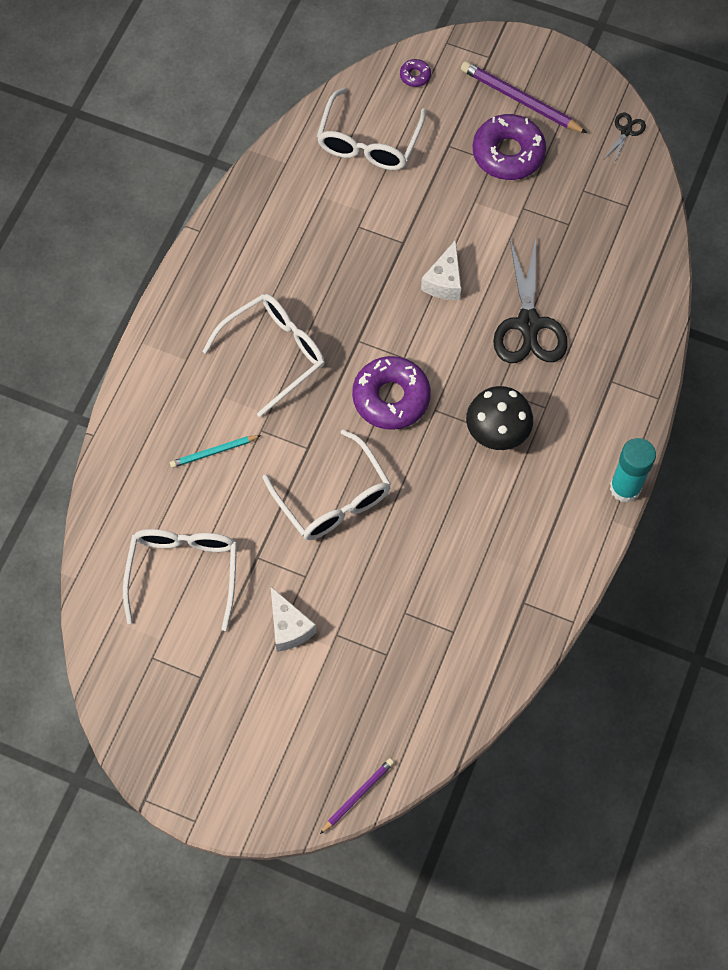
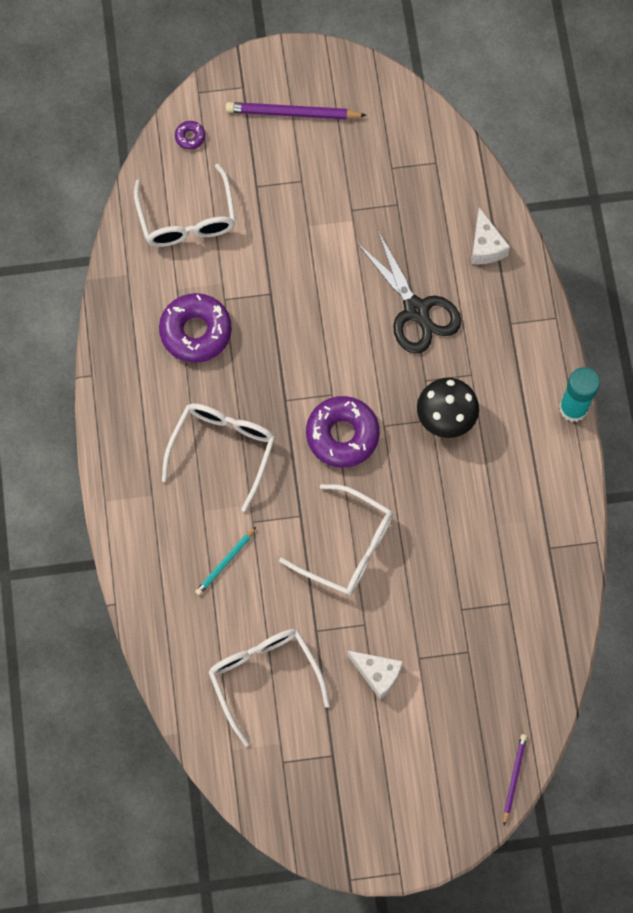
camera: 30 degrees left, 5 degrees up
(444, 281) = (325, 310): white cheese -> white cheese (485, 246)
(508, 153) = (310, 167): purple donut -> purple donut (196, 331)
(626, 131) = (396, 96): black scissors -> none

